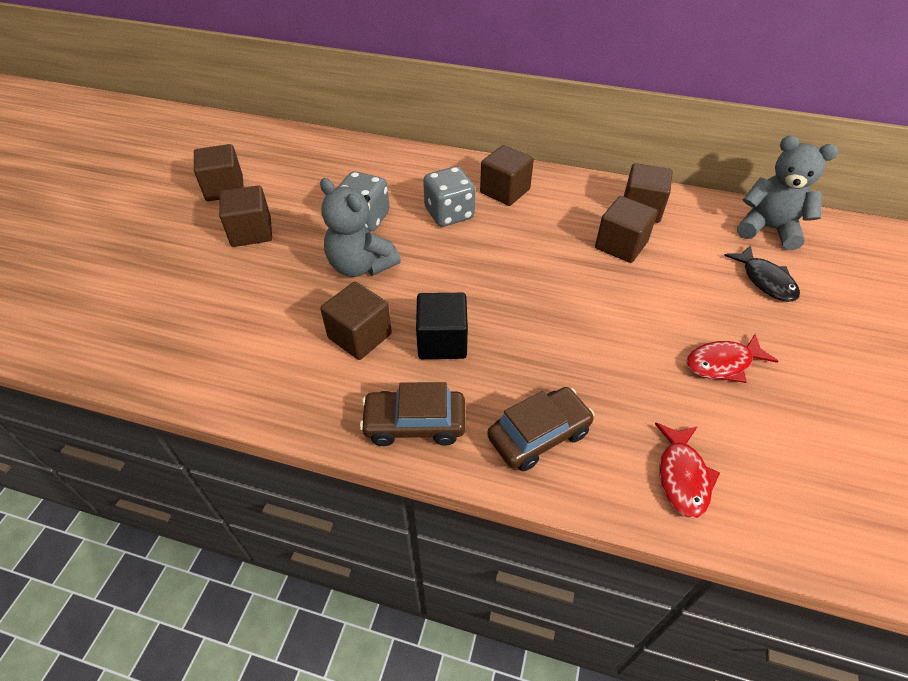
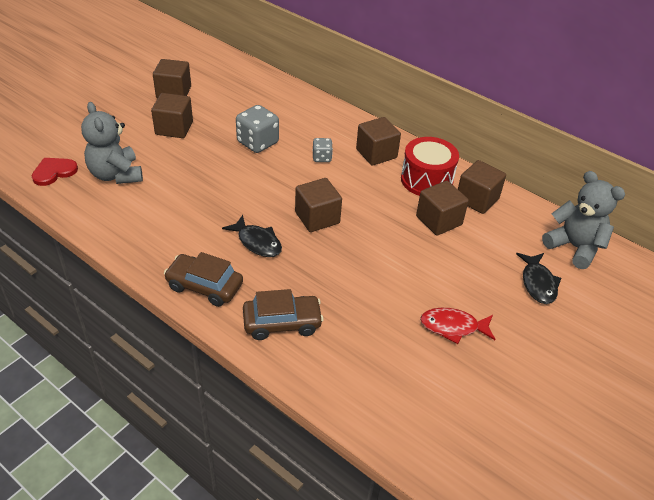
camera: 20 degrees right, 5 degrees down
(120, 340) = (54, 172): none -> red heart
(360, 336) = (204, 220): brown cube -> brown cube (317, 218)
(361, 266) = (234, 174): grey teddy bear -> grey teddy bear (116, 175)
(442, 341) = (257, 242): black cube -> black fish
(449, 214) = (322, 158): grey dice -> grey dice, size x0.56
(576, 204) = (426, 180): none -> red drum
(682, 476) = (363, 384): red fish -> none

